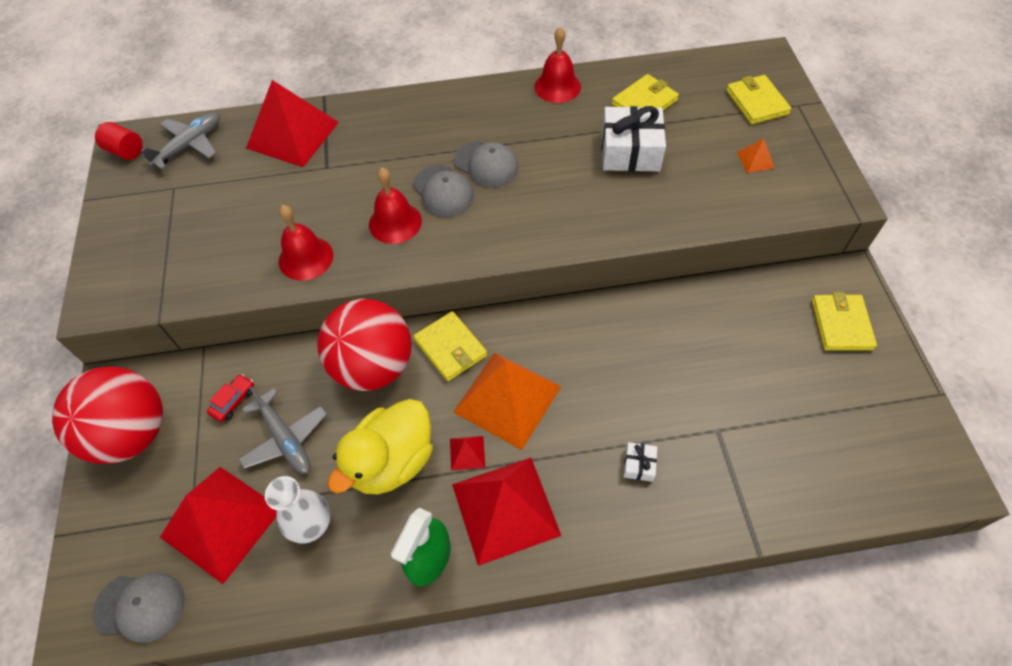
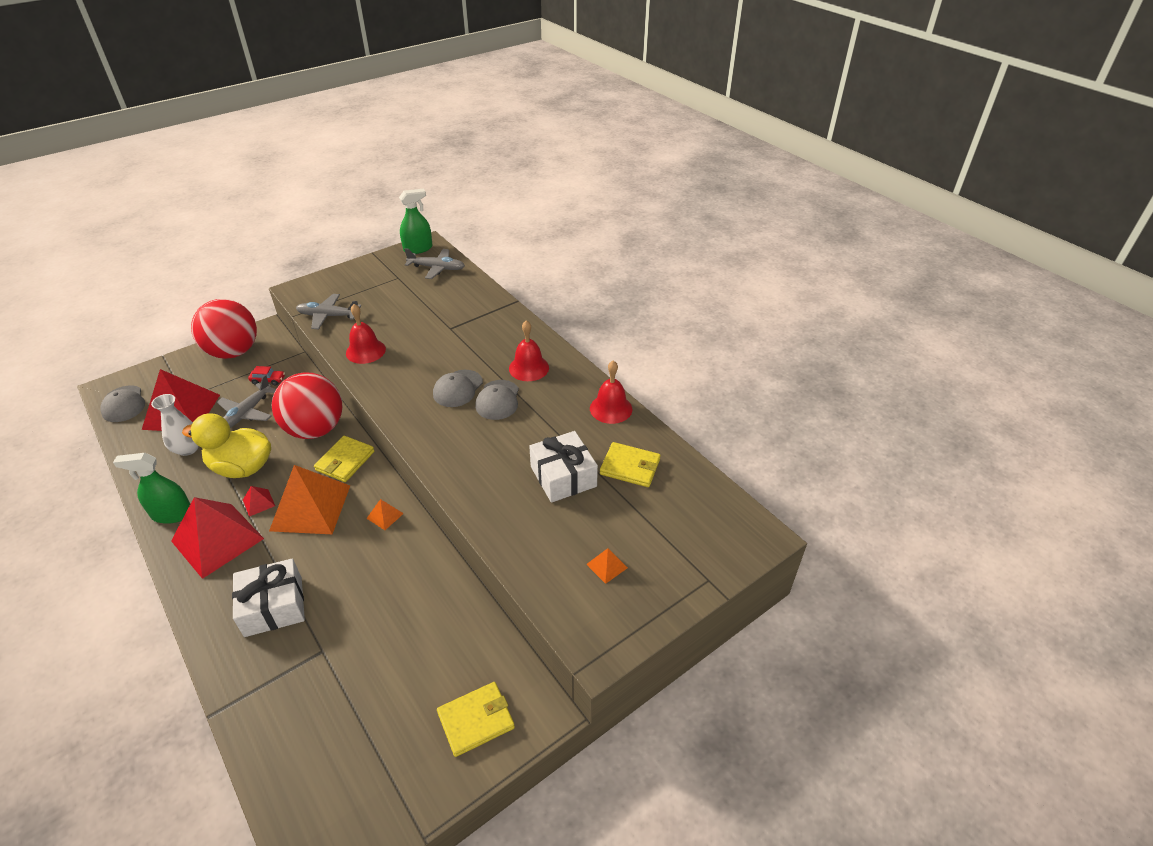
camera: 60 degrees right, 15 degrees down
(125, 151) = (418, 249): red cylinder -> green spray bottle
(196, 280) = (328, 316): none -> grey plane
(293, 135) = (471, 303): red pyramid -> none
(395, 222) = (416, 377): red bell -> red bell (529, 368)
(560, 330) = (385, 516): none -> orange pyramid
(639, 465) = (273, 606): white gift -> white gift, size x2.22
(756, 102) = (687, 546): yellow wallet -> none

